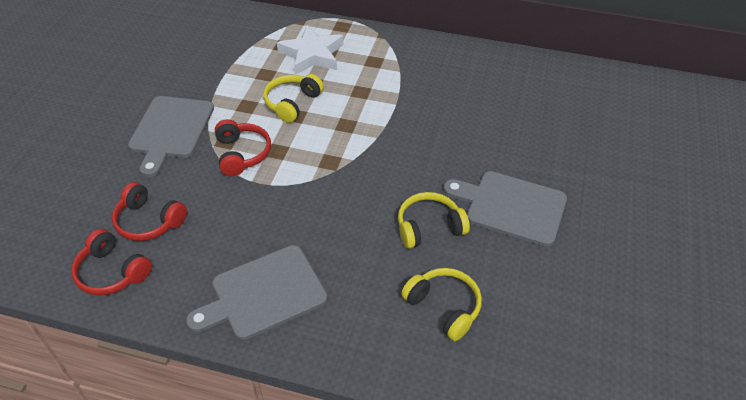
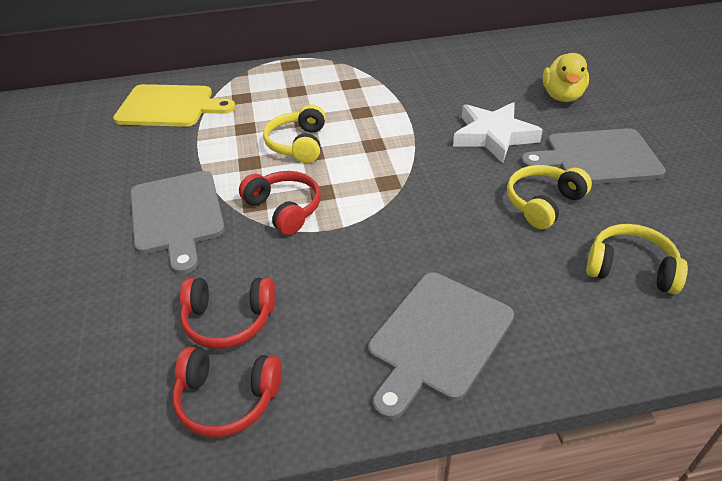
camera: 25 degrees left, 5 degrees down
(227, 35) = (169, 106): none -> yellow cutting board
(312, 55) = (280, 96): white star -> white star (493, 136)
(538, 138) = (562, 96): none -> yellow duck

